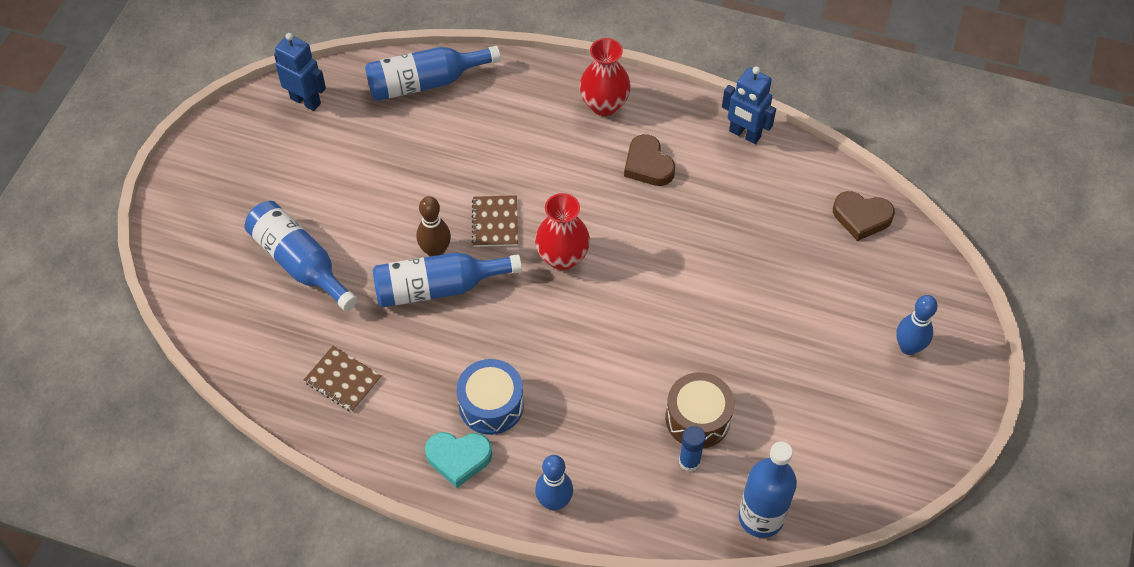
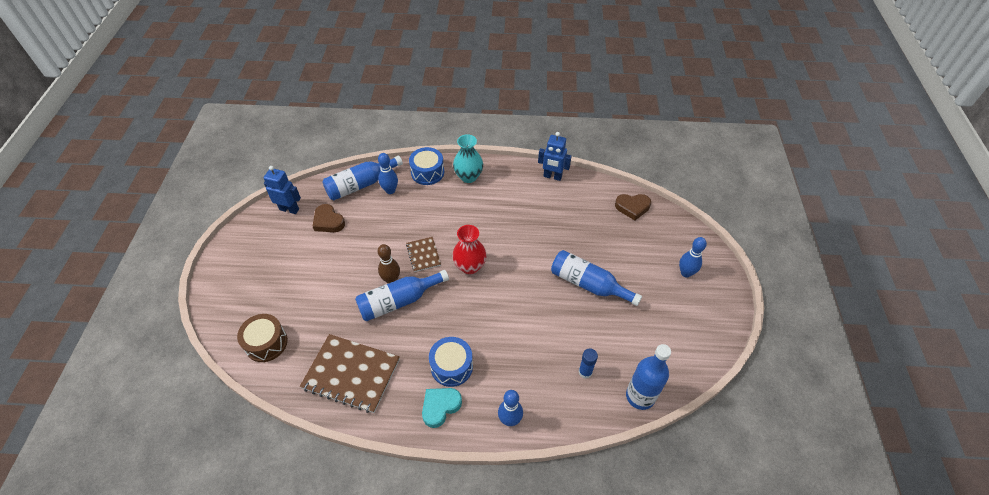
camera: 15 degrees left, 5 degrees down
(300, 263) = (306, 306): blue bottle -> blue bottle (588, 284)
(343, 380) = (351, 374): brown notebook -> brown notebook, size x1.94
(458, 458) = (440, 407): turquoise heart -> turquoise heart turned 150 degrees clockwise
(470, 102) = (390, 190): none -> blue bowling pin
(539, 83) = (427, 172): none -> blue drum
(604, 105) = (468, 177): red vase -> turquoise vase
(648, 165) = (504, 204): brown heart -> brown heart (328, 221)
(698, 418) = (581, 344): brown drum -> brown drum (266, 343)

